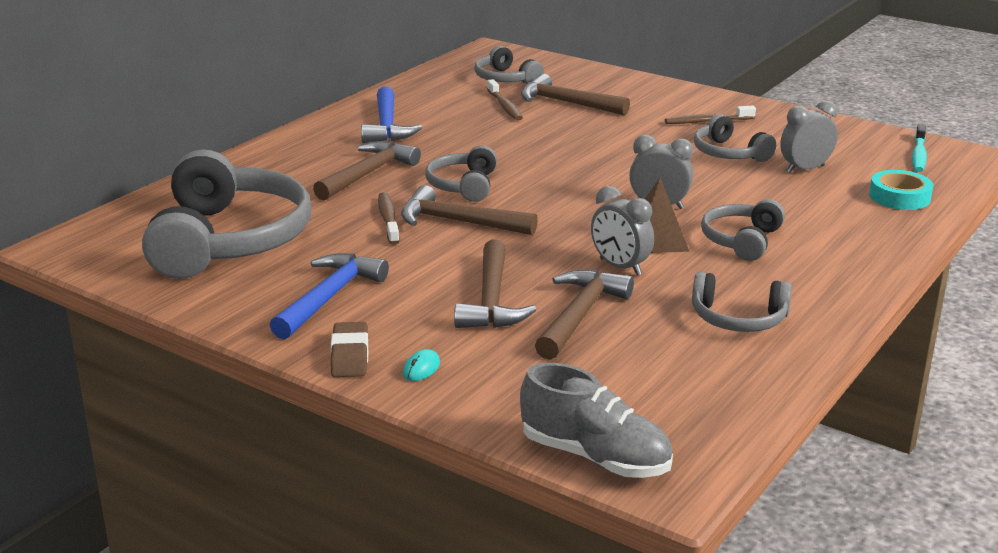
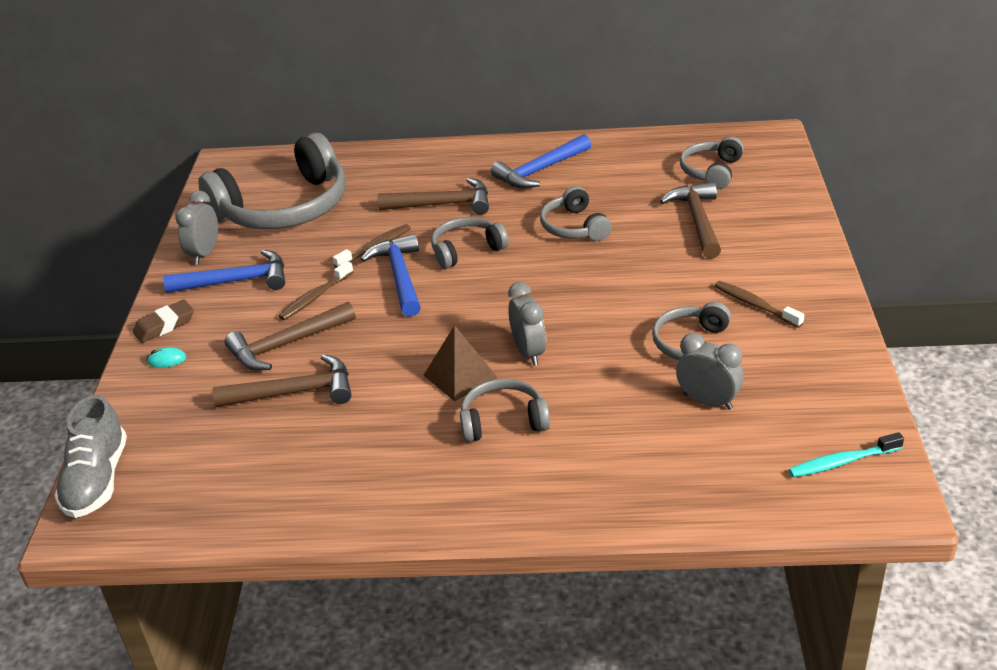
camera: 60 degrees right, 10 degrees up
(459, 222) = (400, 276): brown hammer -> blue hammer
(505, 106) = (649, 198): brown toothbrush -> brown toothbrush (315, 297)
(620, 267) = (392, 378): grey clock -> grey clock (205, 254)
(738, 319) = (352, 471): grey headphones -> grey headphones (574, 227)
(899, 197) = (708, 482): turquoise tape -> none

